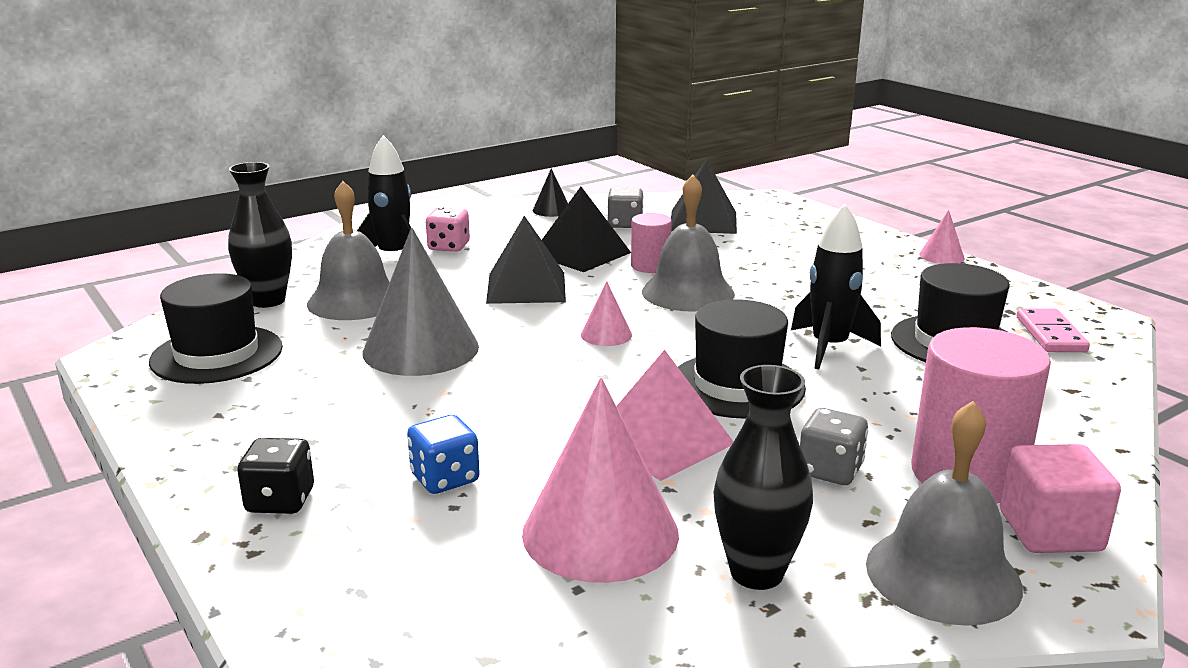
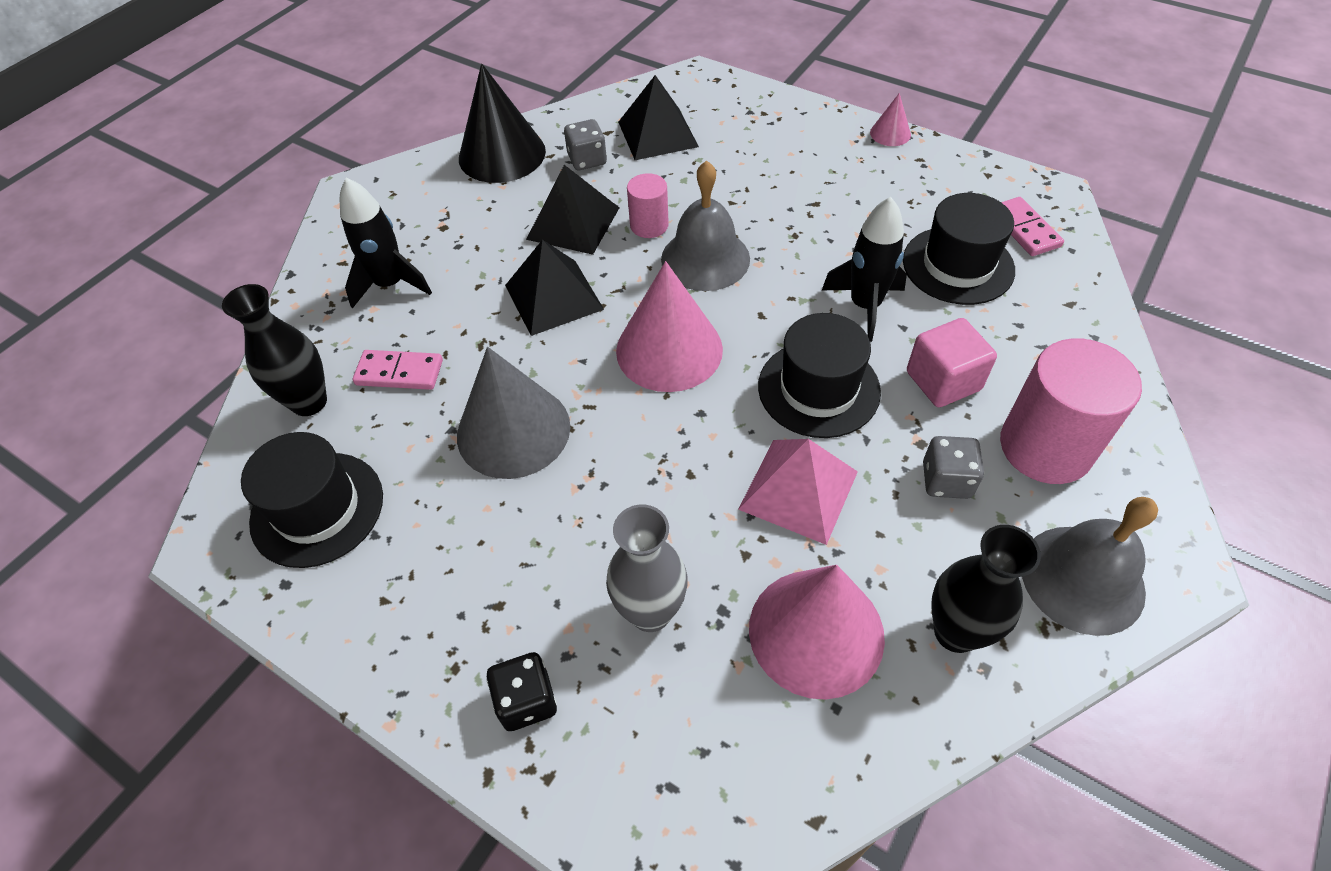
camera: 20 degrees left, 30 degrees up
(355, 300) = (399, 373): grey bell -> pink domino
(445, 478) = (650, 612): blue dice -> grey vase
(449, 247) = (437, 250): pink dice -> none
(551, 210) = (502, 154): black cone -> black cone, size x2.16
(606, 334) = (669, 350): pink cone -> pink cone, size x2.16
(1050, 531) = (1130, 496): pink cube -> pink cube (943, 381)

